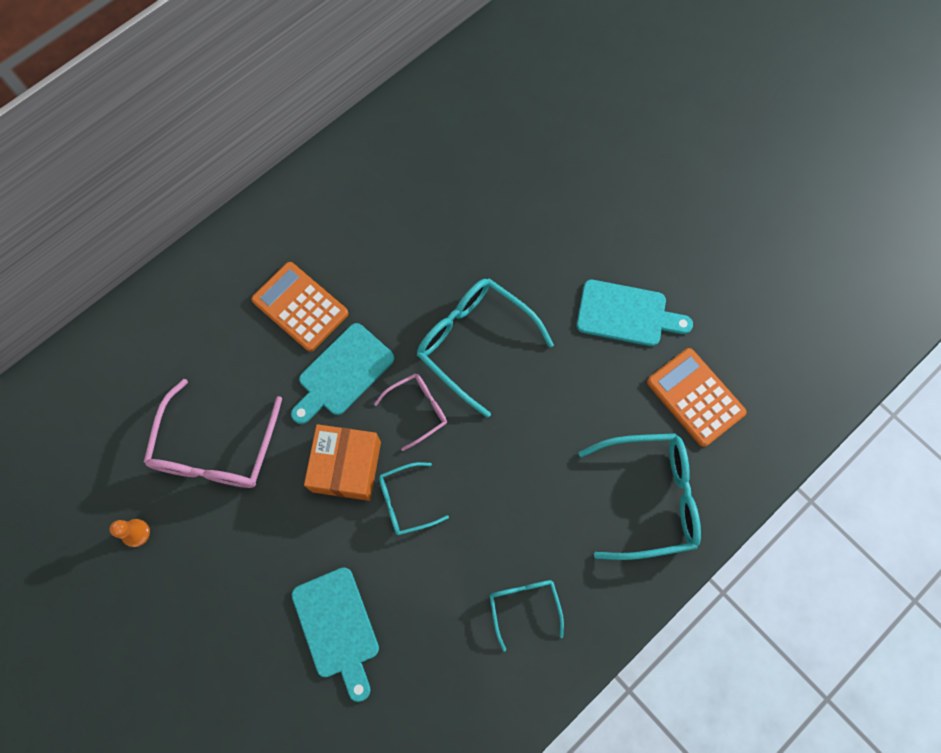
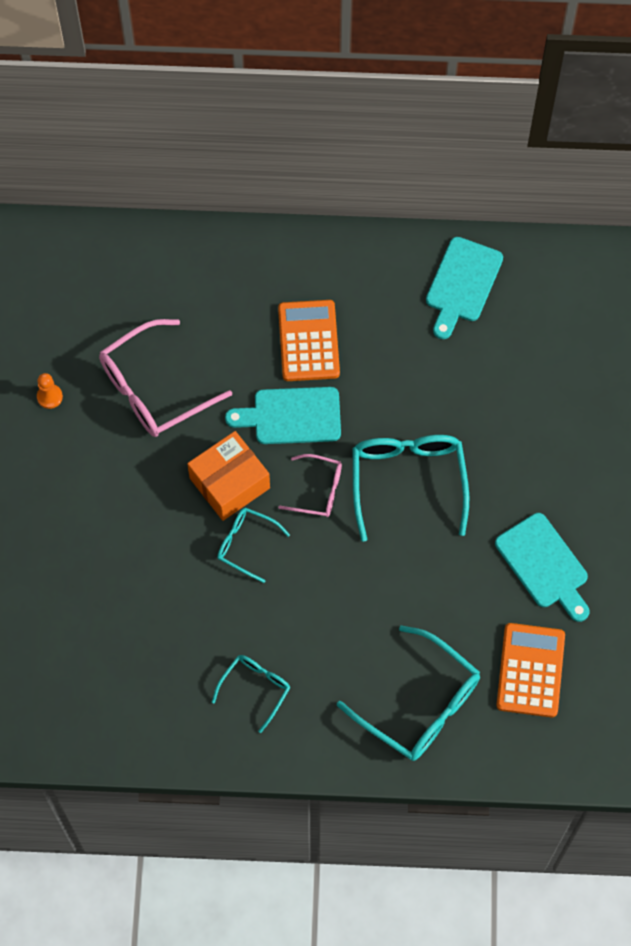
camera: 45 degrees right, 5 degrees down
(337, 627) = (119, 582): turquoise cutting board -> turquoise cutting board (462, 284)

